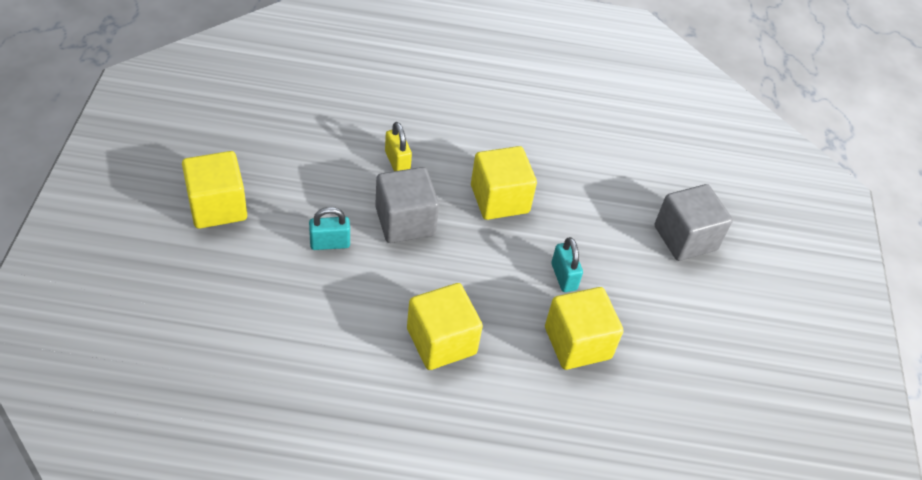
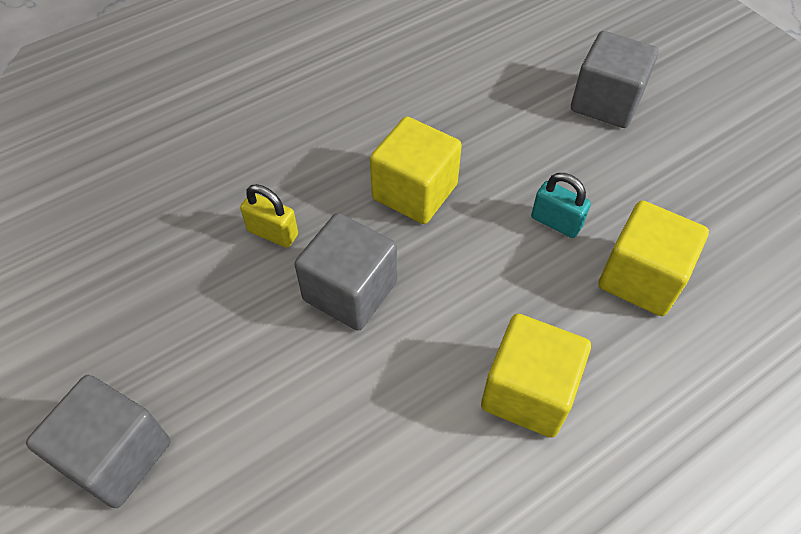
camera: 35 degrees left, 5 degrees up
(217, 206) = (116, 455): yellow cube -> grey cube
(330, 243) = (298, 385): turquoise padlock -> none

